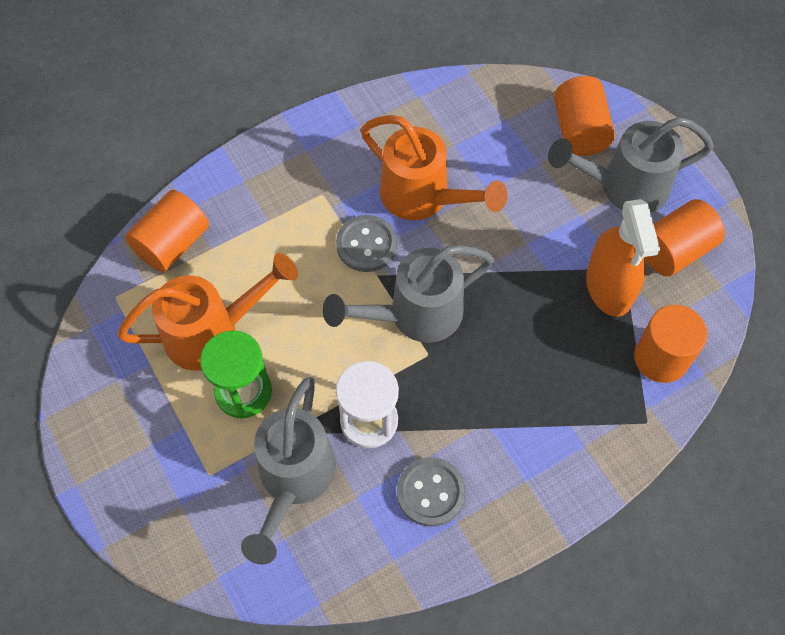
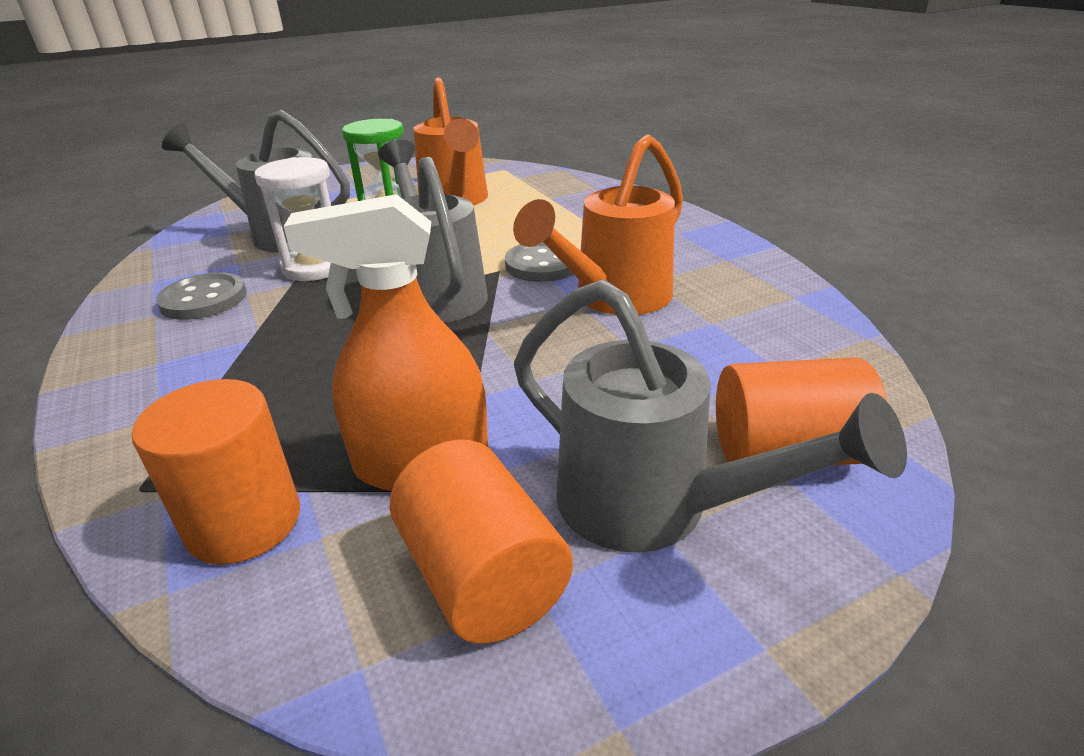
camera: 95 degrees right, 30 degrees down
(172, 244) = (556, 184): orange cylinder -> none
(624, 187) = (653, 507): grey watering can -> grey watering can turned 135 degrees clockwise

